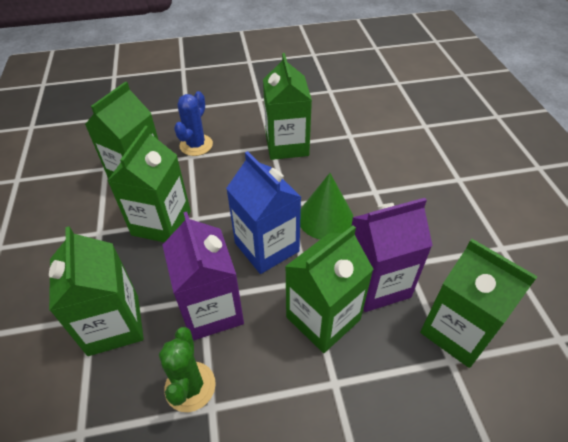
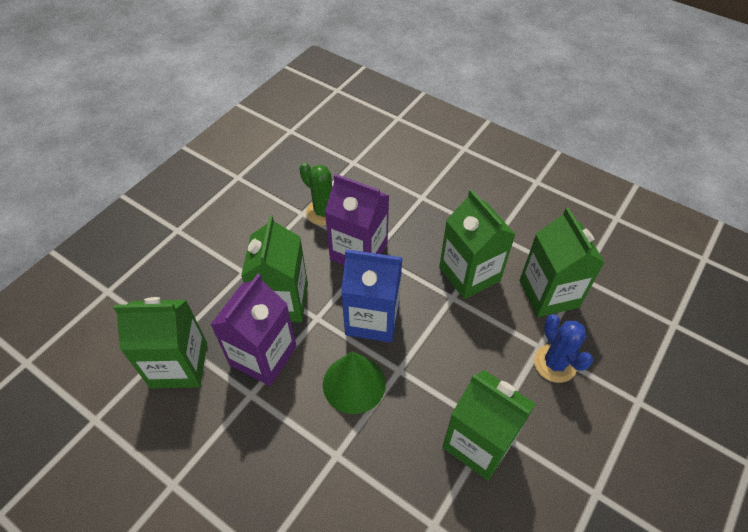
camera: 135 degrees right, 5 degrees up
(114, 324) = (404, 203): green carton -> none

